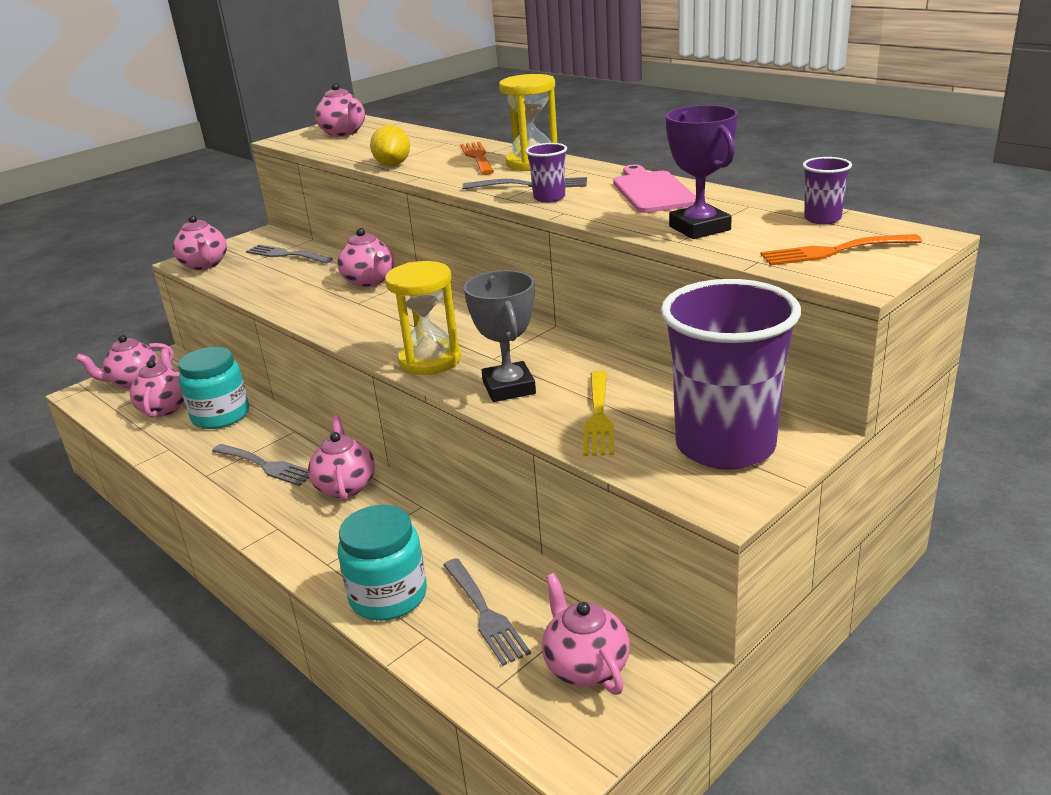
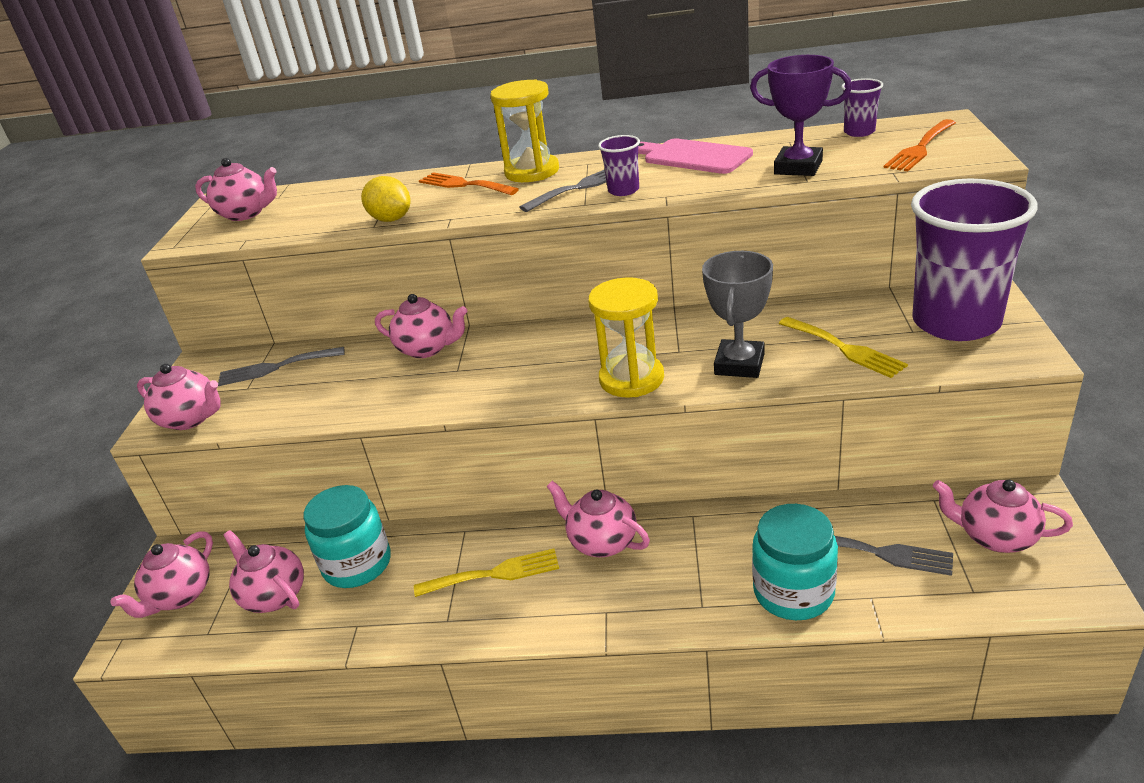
camera: 40 degrees left, 5 degrees up
(266, 466) = (494, 574): grey fork -> yellow fork
(509, 388) = (739, 364): grey trophy -> grey trophy turned 75 degrees clockwise

